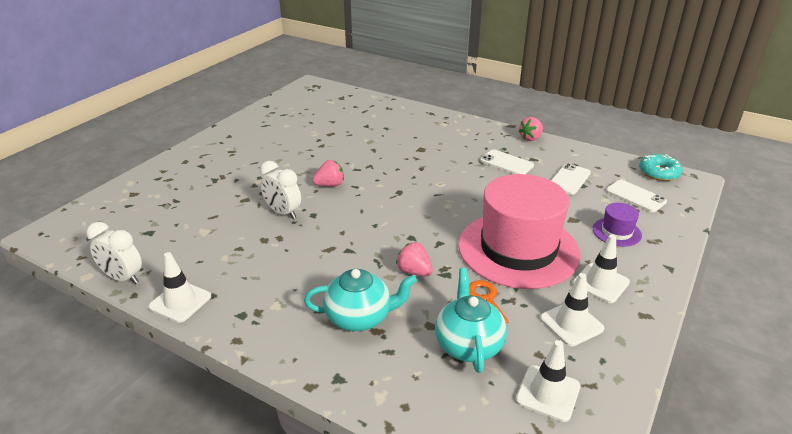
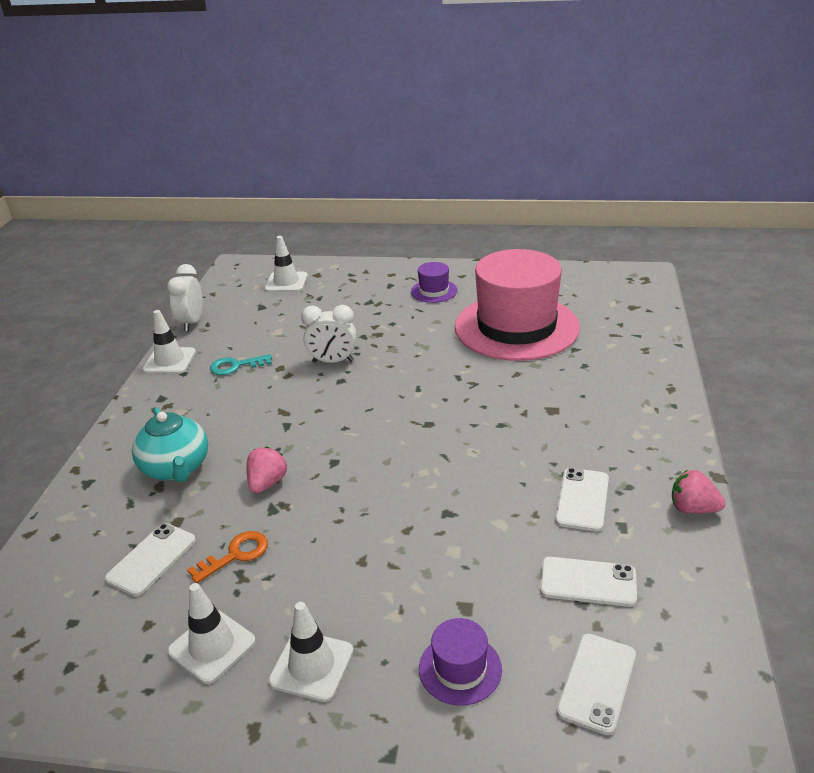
camera: 70 degrees right, 0 degrees up
(235, 262) = (236, 366): none -> turquoise key
(236, 151) = (434, 291): none -> purple hat
(283, 213) = (333, 361): white clock -> white clock turned 105 degrees counterclockwise
(330, 185) = (408, 370): pink strawberry -> none
(468, 344) = (151, 559): turquoise teapot -> white phone
(518, 249) = (354, 562): pink hat -> pink hat (516, 327)
(548, 393) = (84, 645): white traffic cone -> white traffic cone (286, 282)
(659, 173) = (722, 713): turquoise donut -> none

